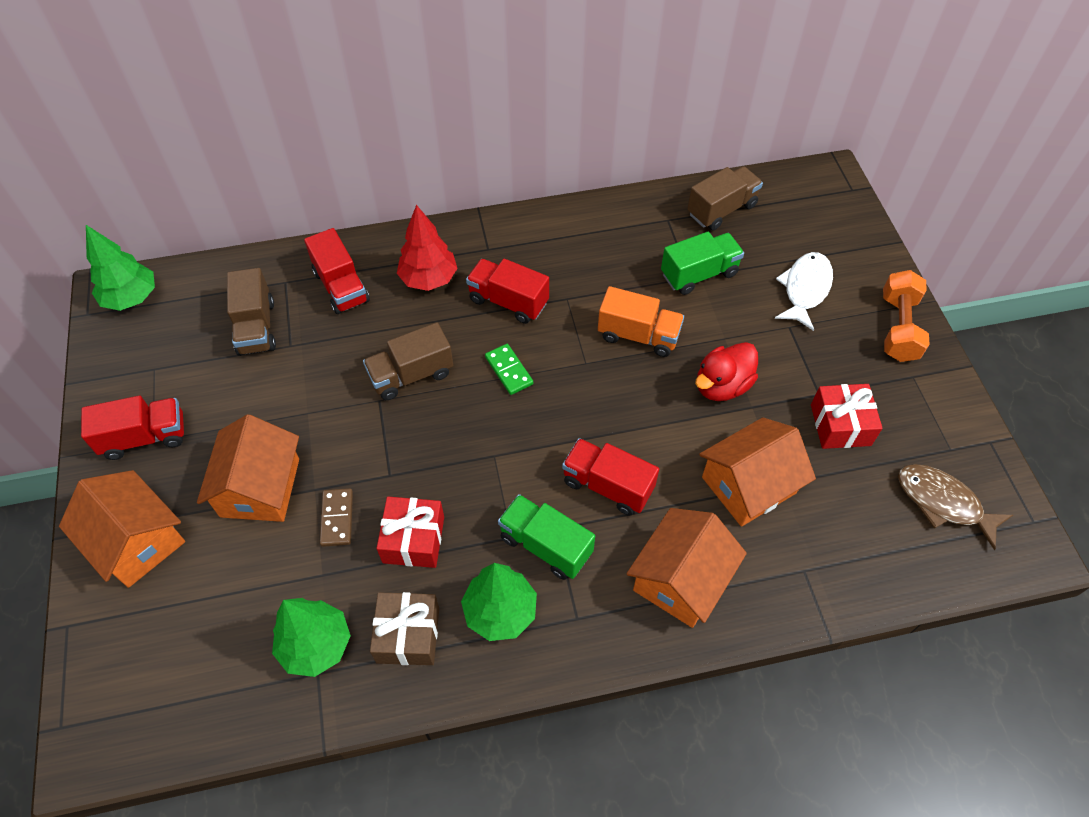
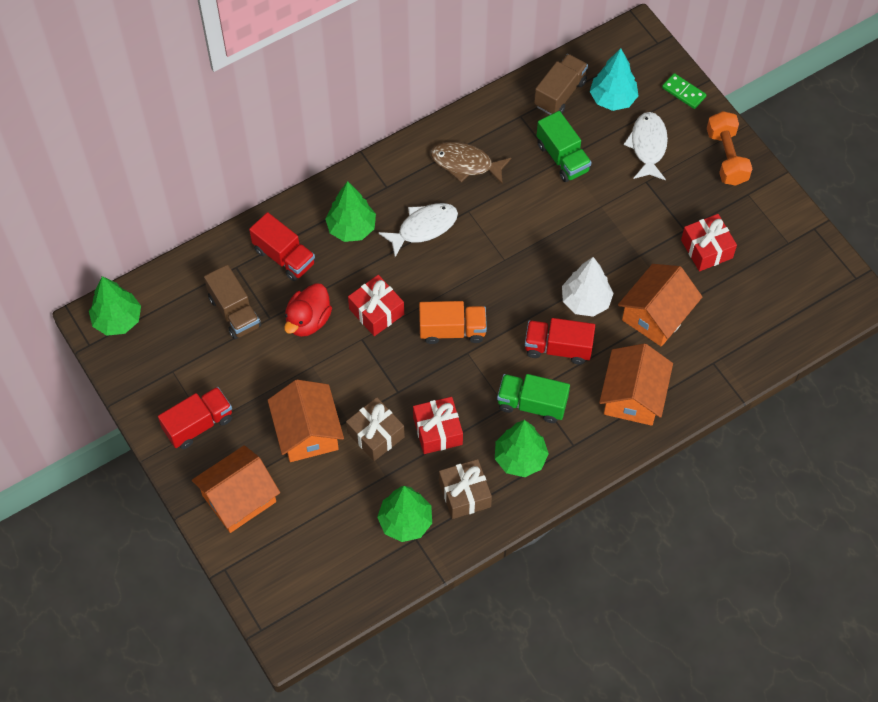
camera: 20 degrees left, 5 degrees up
(136, 541) = (239, 498): orange house -> orange house turned 60 degrees counterclockwise
(337, 518) = (376, 434): brown domino -> brown gift
(411, 375) = (376, 311): brown truck -> red gift
(429, 279) = (351, 228): red tree -> green tree
(508, 301) = (423, 228): red truck -> white fish
(509, 370) = (449, 284): green domino -> green domino (683, 92)
(638, 335) = (535, 224): orange truck -> orange truck (452, 330)
(664, 440) = (585, 301): none -> white tree
(699, 274) = (562, 158): green truck -> green truck turned 105 degrees clockwise
(722, 386) = (612, 245): red duck -> red duck (308, 320)
(780, 231) = (612, 99): none -> turquoise tree
(943, 503) = (792, 284): brown fish -> brown fish (465, 164)

